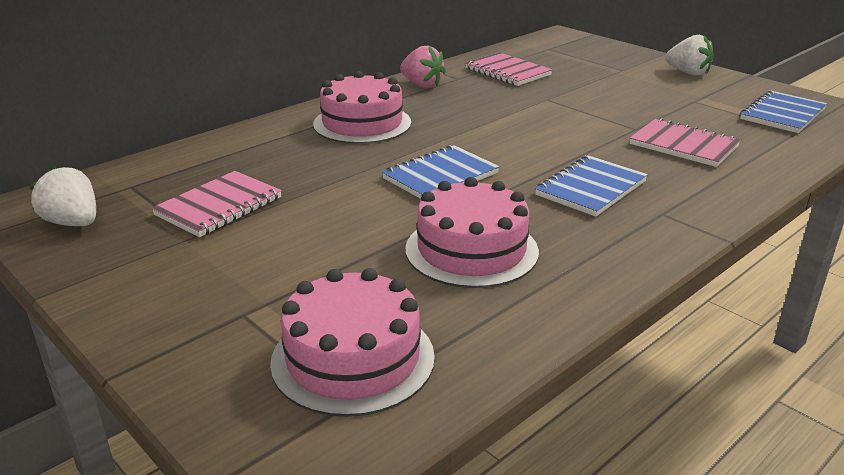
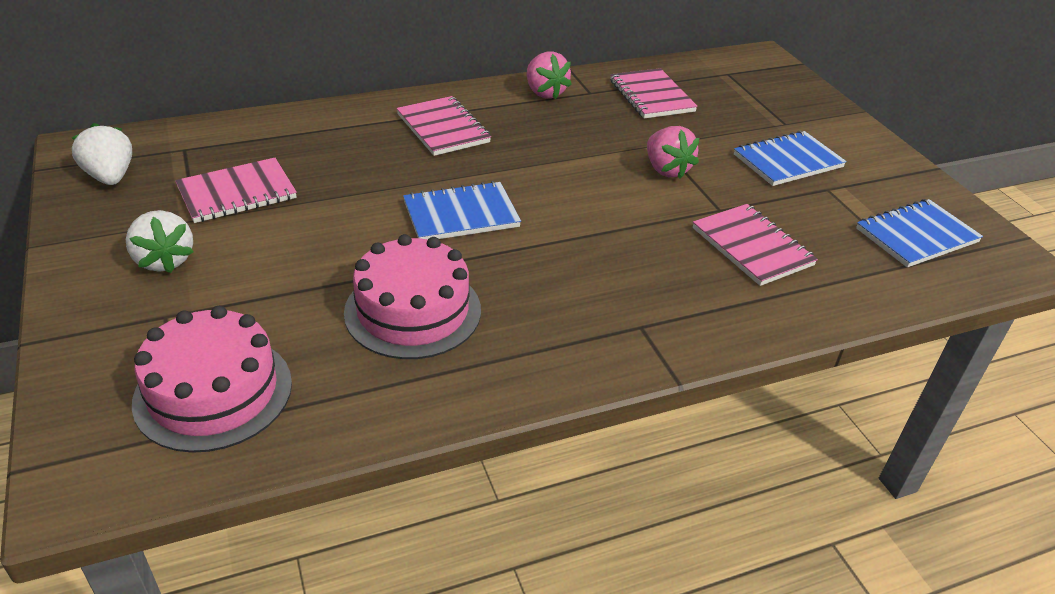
camera: 20 degrees right, 10 degrees up
(362, 123) = (443, 128): pink cake -> pink notebook
(569, 113) = (666, 170): none -> pink strawberry
(591, 188) = (596, 273): blue notebook -> blue notebook (788, 161)
(688, 73) = (860, 147): white strawberry -> white strawberry (164, 260)

